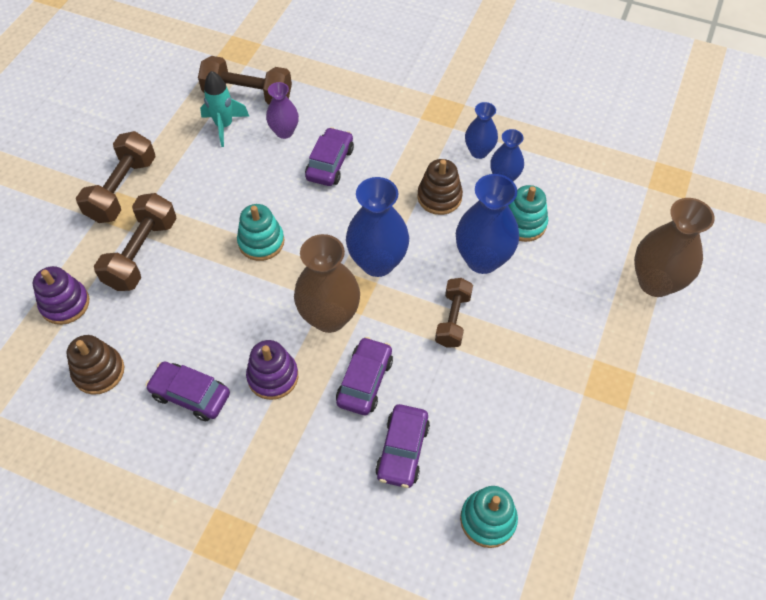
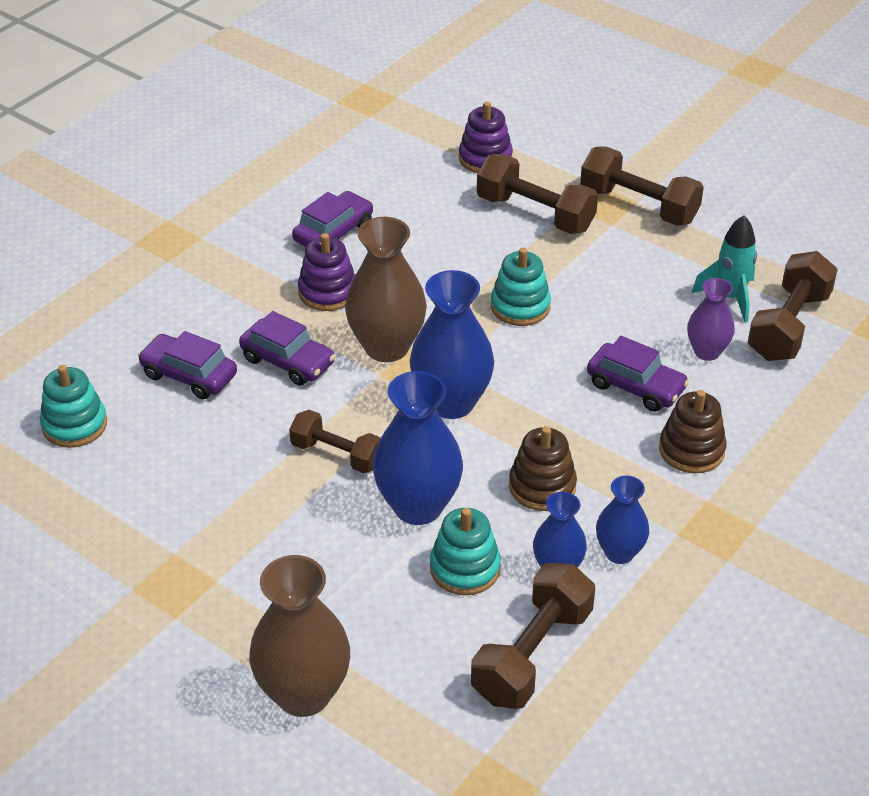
camera: 105 degrees right, 15 degrees down
(99, 371) = (390, 176): brown stacking toy -> brown stacking toy (691, 450)
(572, 179) = (532, 654): none -> brown dumbbell

